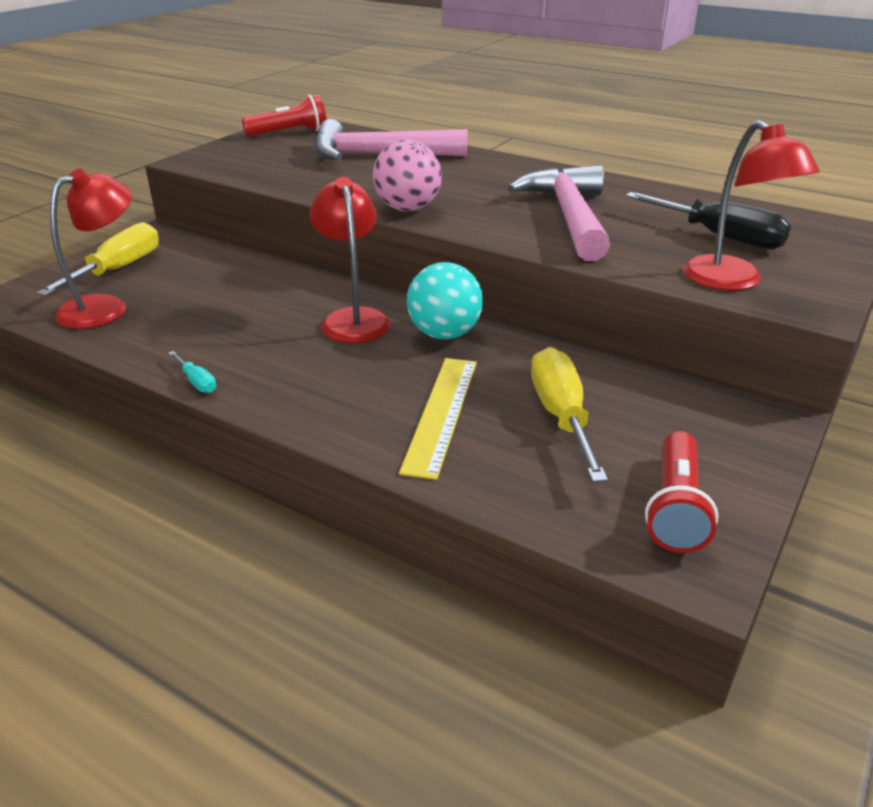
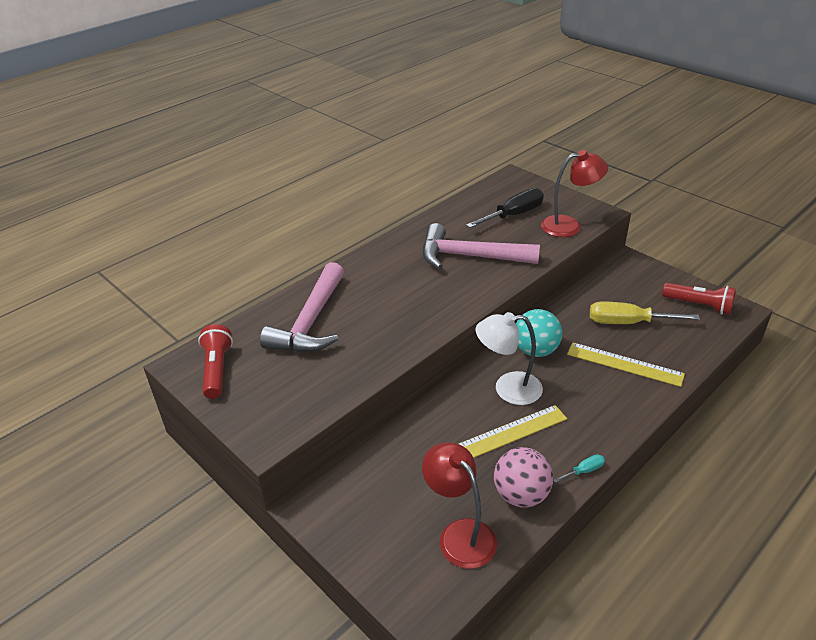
camera: 75 degrees left, 5 degrees up
(118, 269) = (384, 531): yellow screwdriver -> none
(266, 325) = (509, 433): none -> yellow ruler
(353, 319) = (508, 389): red lamp -> white lamp
(407, 209) = (436, 319): pink ball -> pink ball (521, 495)

